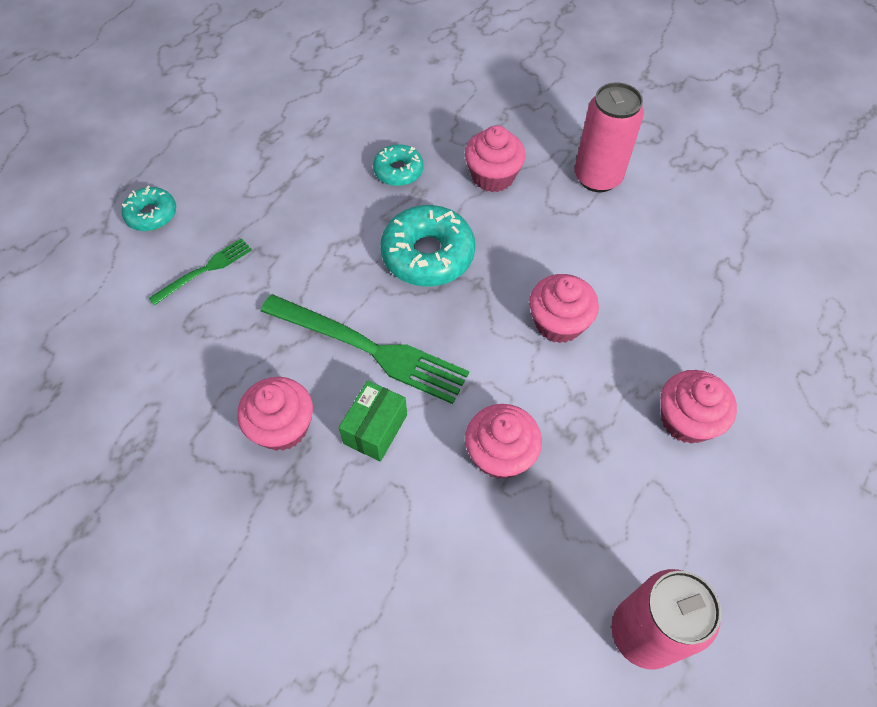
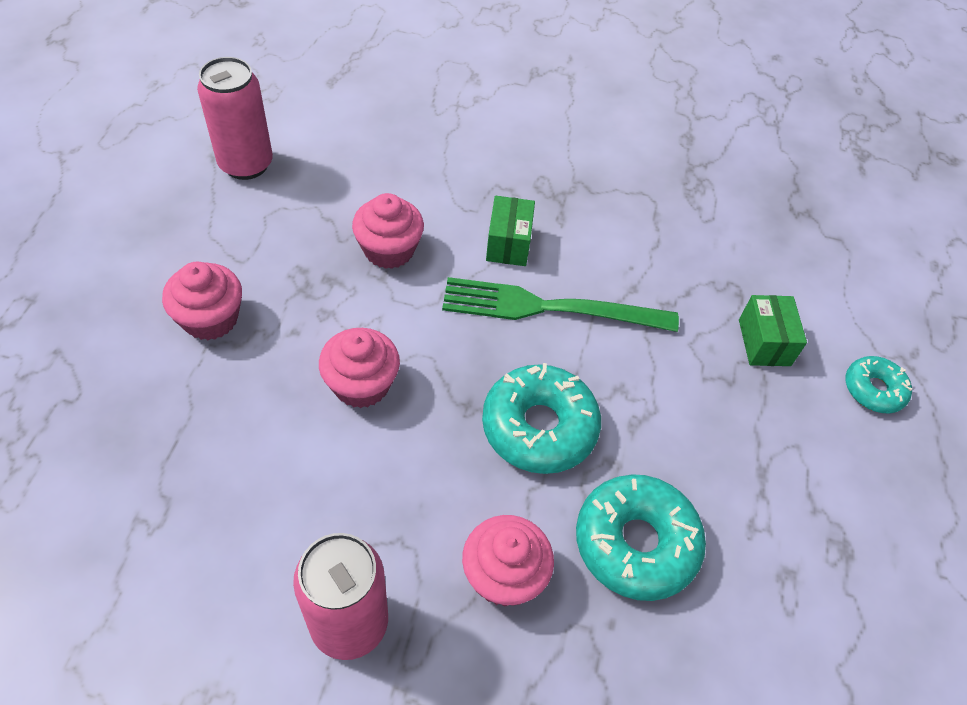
camera: 155 degrees right, 5 degrees down
(204, 270) = (764, 342): green fork -> green box
(282, 427) = (589, 227): pink cupcake -> none
(398, 171) = (636, 543): turquoise donut -> turquoise donut, size x1.73

